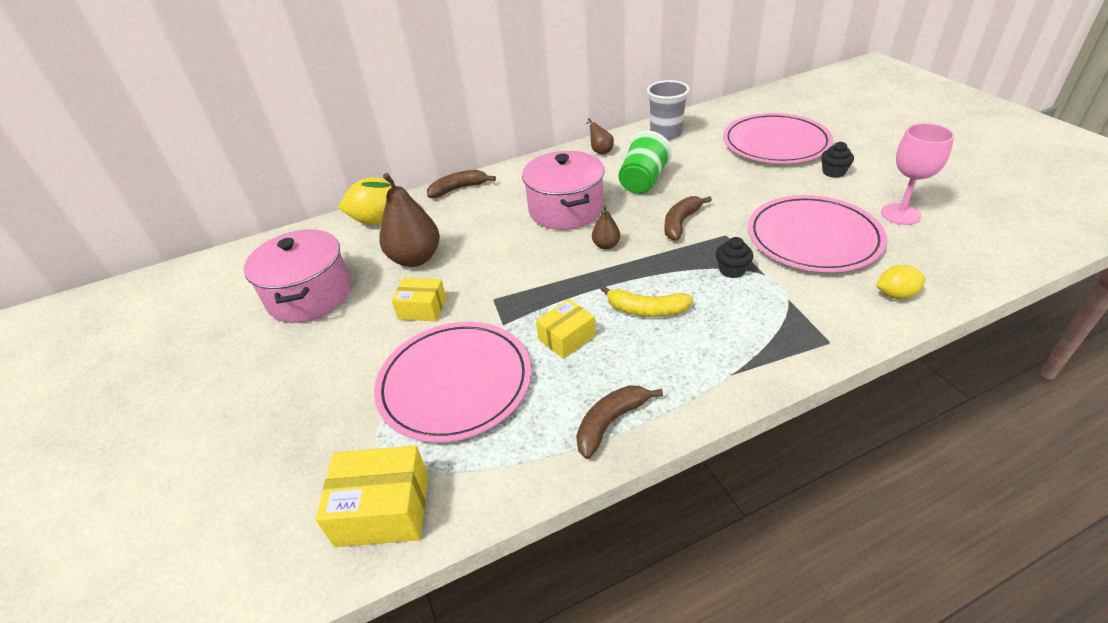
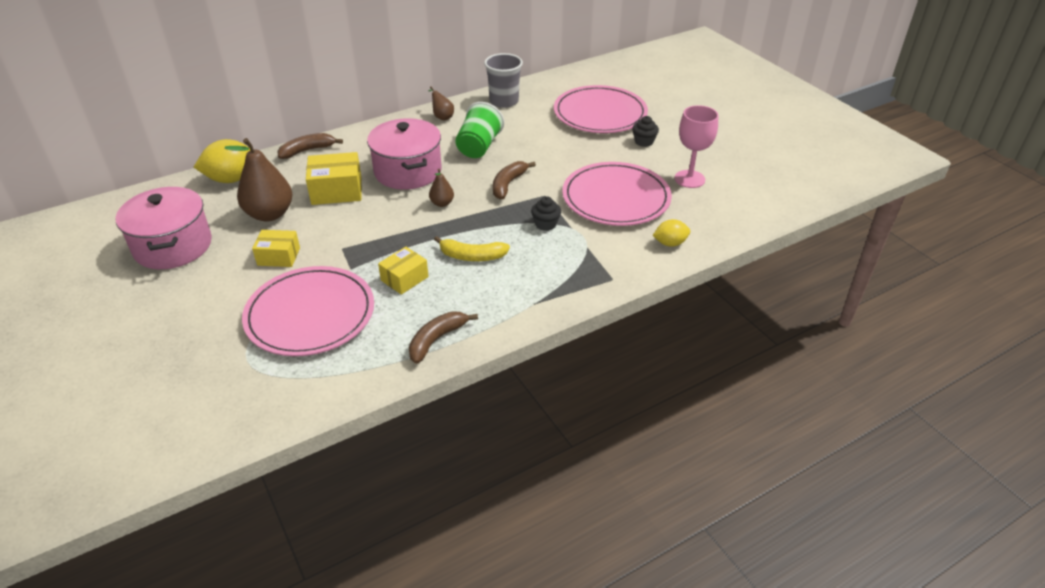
camera: 10 degrees left, 0 degrees up
(383, 509) = (256, 404): yellow box -> yellow box (336, 191)

